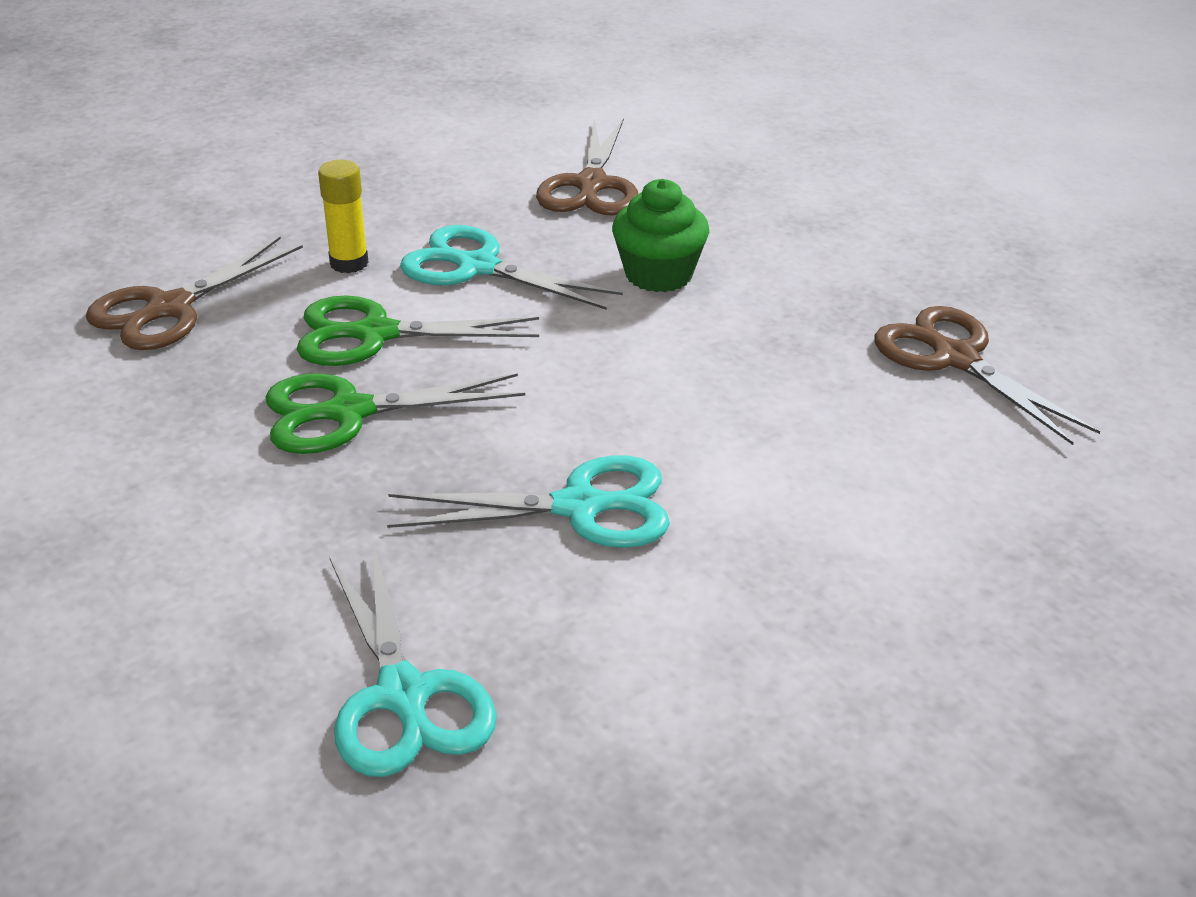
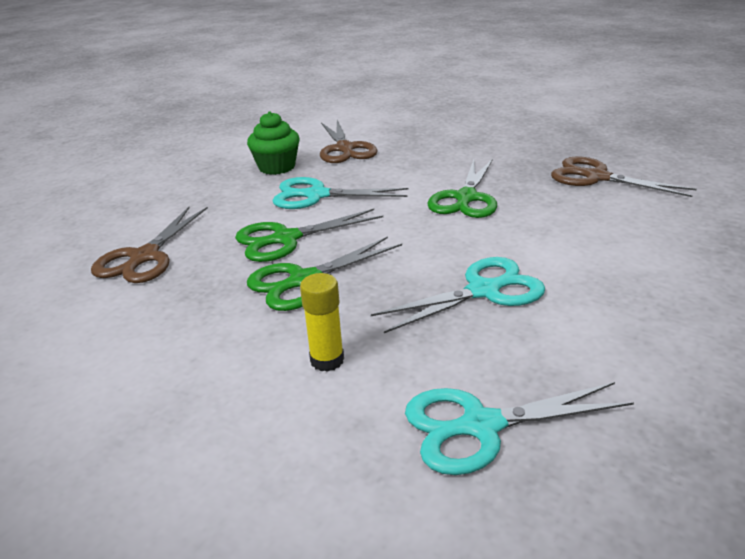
camera: 20 degrees left, 5 degrees down
(349, 263) = (240, 210): yellow glue stick -> yellow glue stick (327, 360)
(403, 695) = (481, 426): turquoise scissors -> turquoise scissors turned 120 degrees clockwise
(659, 274) = (417, 177): green cupcake -> green cupcake (277, 167)
(700, 337) = (466, 198): none -> green scissors

